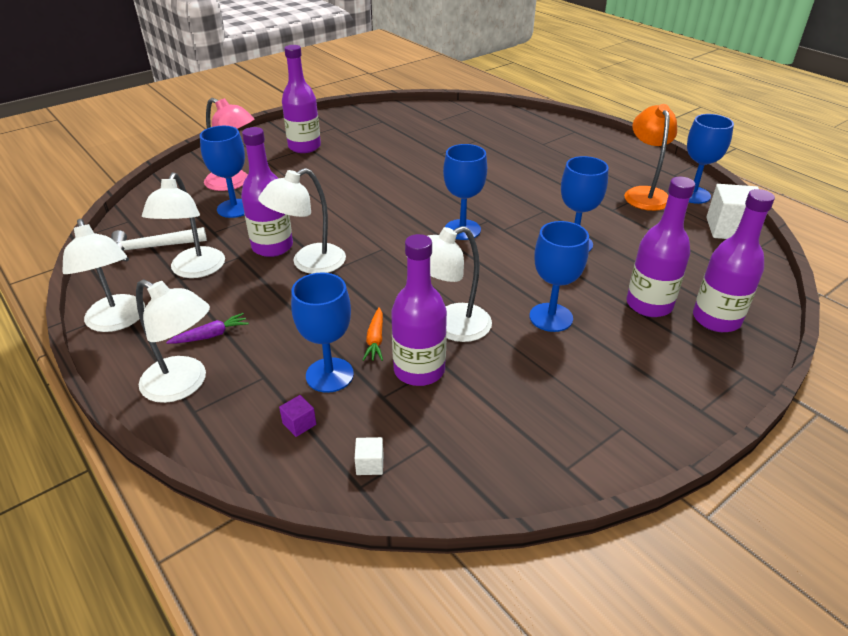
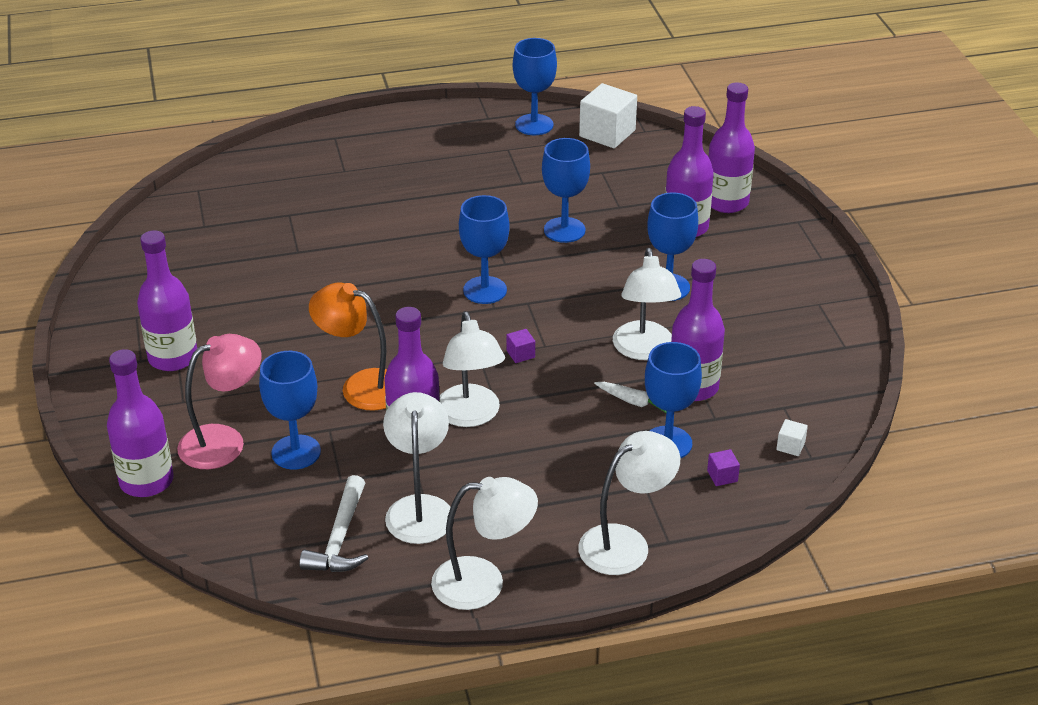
camera: 65 degrees left, 0 degrees up
(187, 171) = (146, 481): none -> purple bottle
(194, 270) = (419, 508): white lamp -> white lamp turned 120 degrees counterclockwise
(211, 335) = (556, 513): purple carrot -> none
(375, 340) = (634, 402): orange carrot -> white carrot
(398, 266) = (520, 354): none -> purple cube
(644, 194) = (509, 151): orange lamp -> orange lamp (361, 386)

